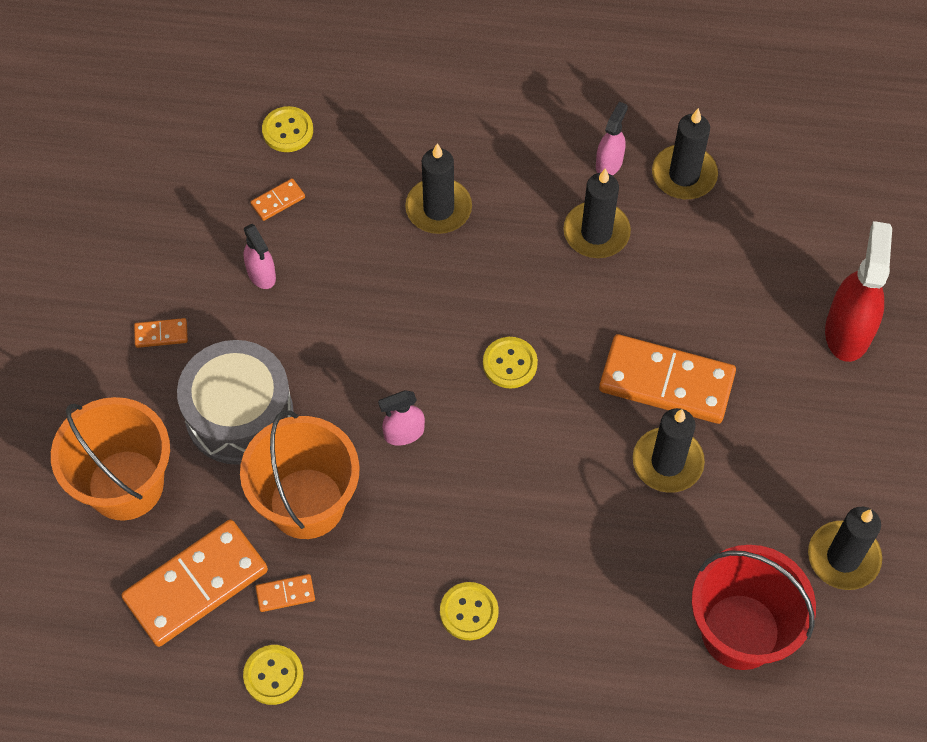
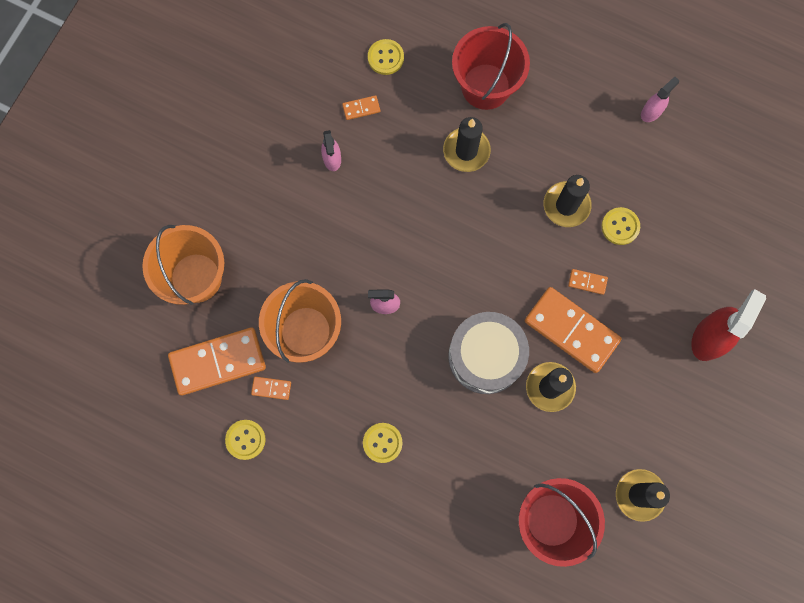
camera: 20 degrees right, 15 degrees up
(161, 334) = (253, 179): orange domino -> orange domino (587, 282)
(239, 415) = (284, 254): grey drum -> grey drum (486, 356)
(433, 125) = (485, 86): none -> red bucket
(510, 363) = (472, 280): yellow button -> yellow button (620, 226)
(609, 163) = (595, 156): pink spray bottle -> pink spray bottle (651, 111)
(684, 175) = (643, 183): black candle -> none

